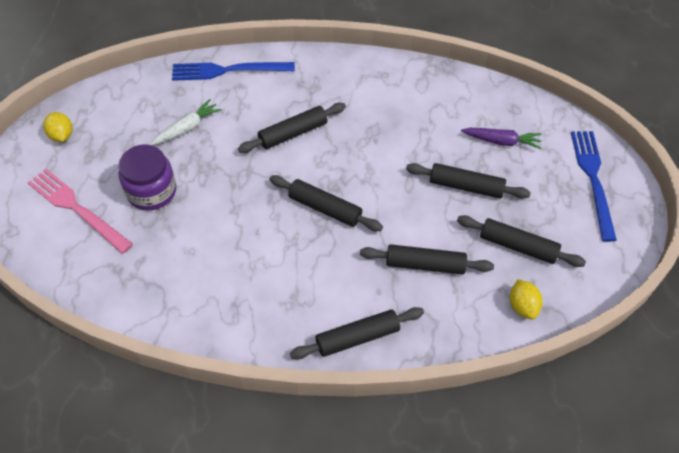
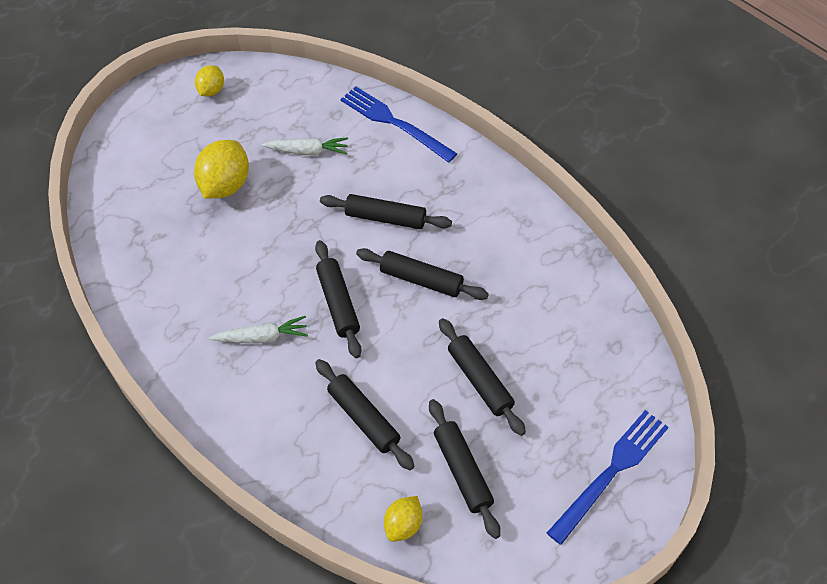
camera: 45 degrees right, 0 degrees up
(77, 209) = (161, 159): pink fork -> none
(151, 191) = (225, 185): purple jar -> yellow lemon
(299, 269) = (262, 337): none -> white carrot
(357, 337) = (243, 430): black rolling pin -> black rolling pin (421, 280)
(501, 141) = (563, 366): purple carrot -> none

